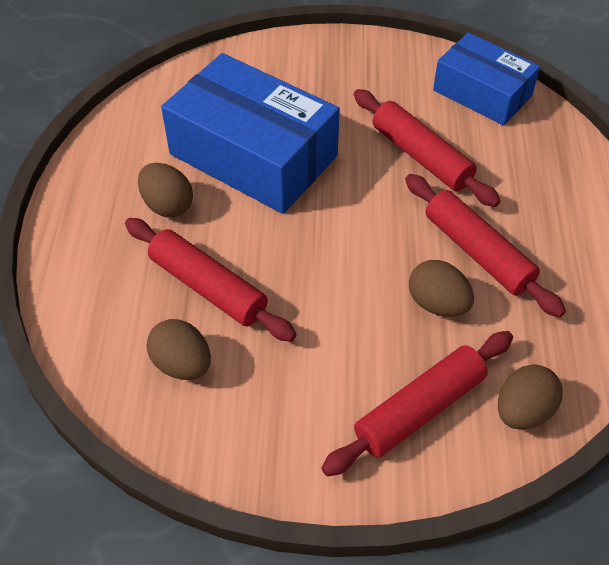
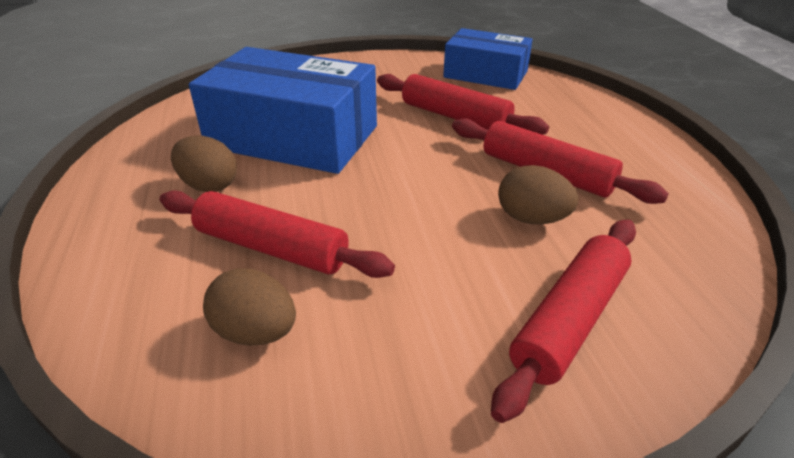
camera: 15 degrees left, 15 degrees down
(523, 411) = (682, 297): brown egg -> none

